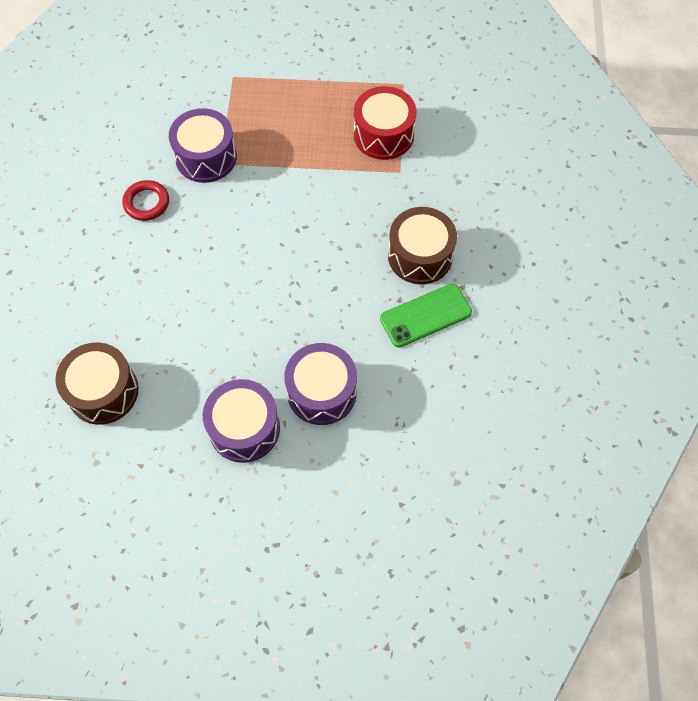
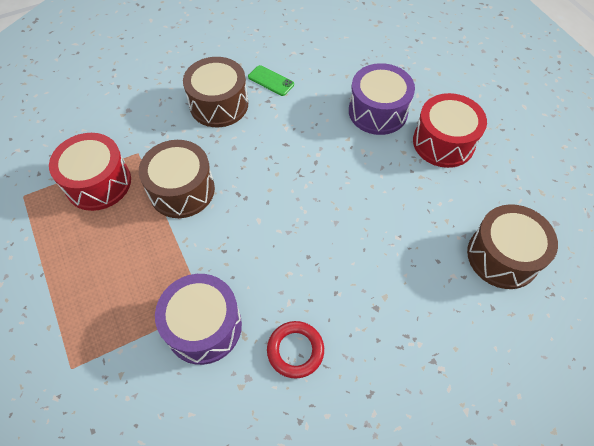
camera: 120 degrees left, 5 degrees down
(244, 428) = (443, 142): purple drum -> red drum
(336, 188) = (182, 190): none -> brown drum
(425, 315) = (271, 81): green phone -> green phone, size x0.61

